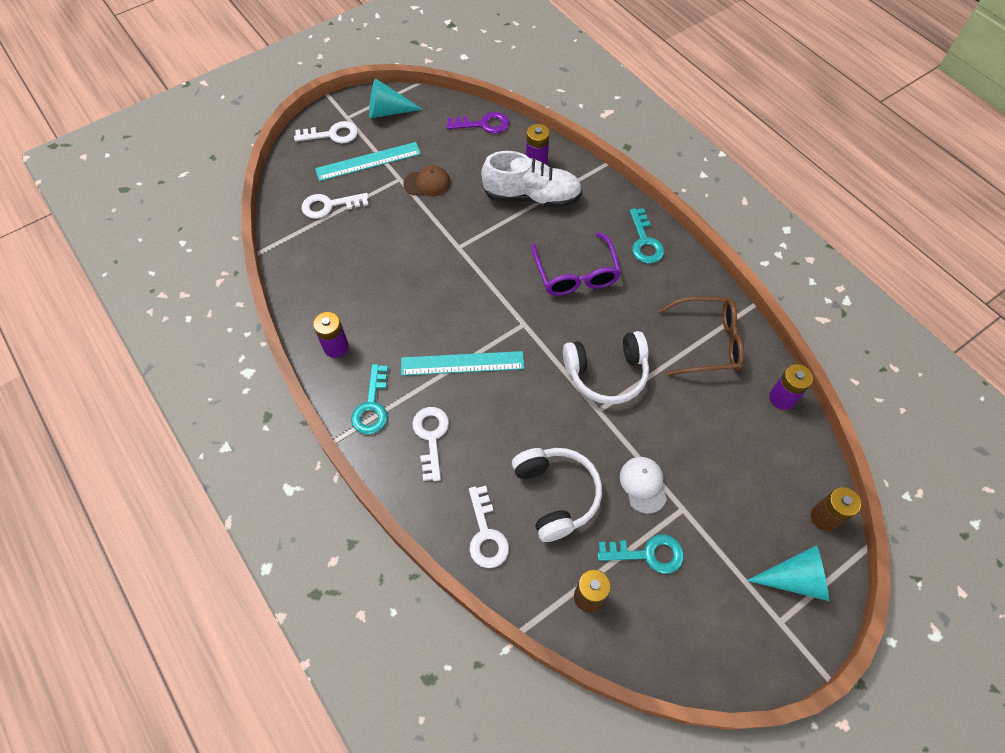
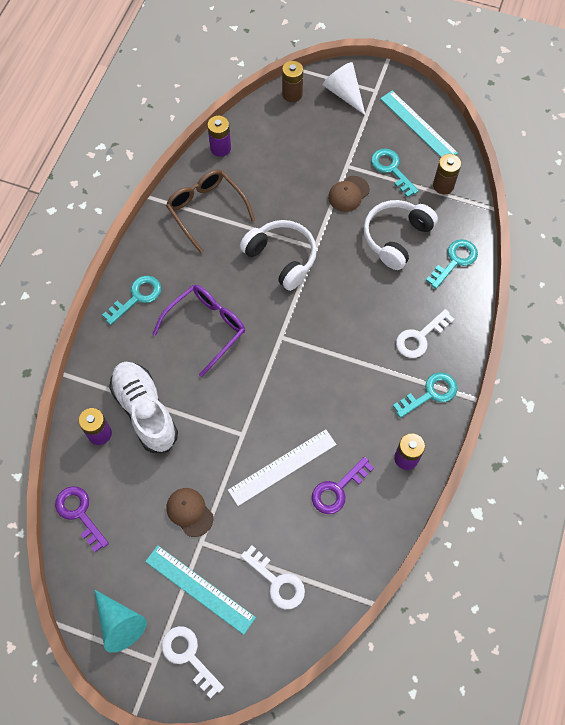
camera: 125 degrees left, 5 degrees up
(357, 282) = (337, 489): none -> purple key
(408, 257) = (282, 467): none -> white ruler
(462, 363) = (348, 356): turquoise ruler -> turquoise ruler (418, 125)
(486, 534) = (455, 261): white key -> turquoise key
(643, 485) = (348, 194): white cap -> brown cap
(795, 579) = (344, 93): turquoise cone -> white cone

